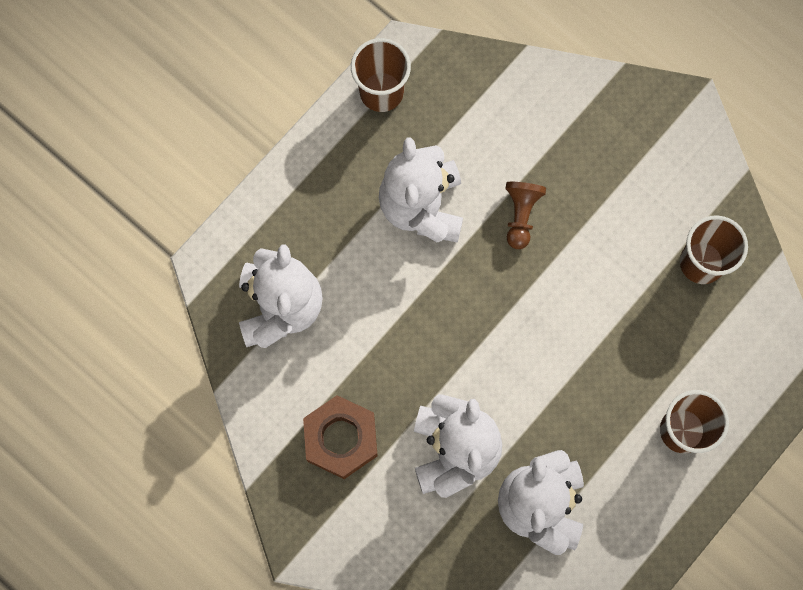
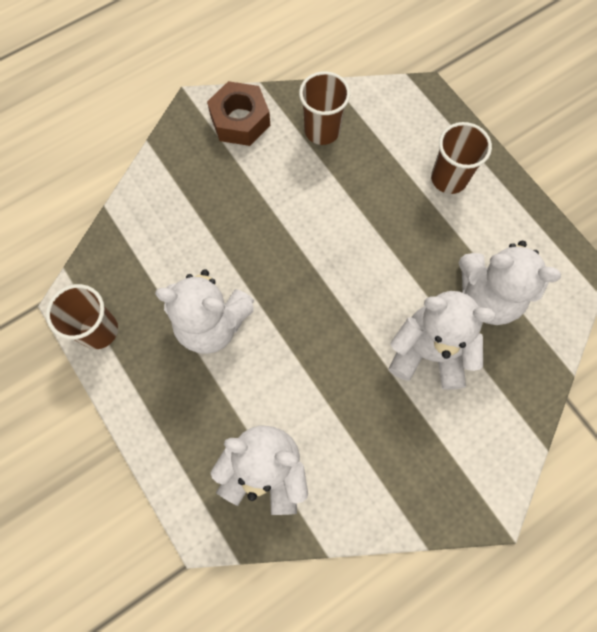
camera: 75 degrees left, 5 degrees down
(341, 438) = (399, 447): brown nut -> brown nut (240, 120)
(521, 215) = (244, 247): brown pawn -> none

